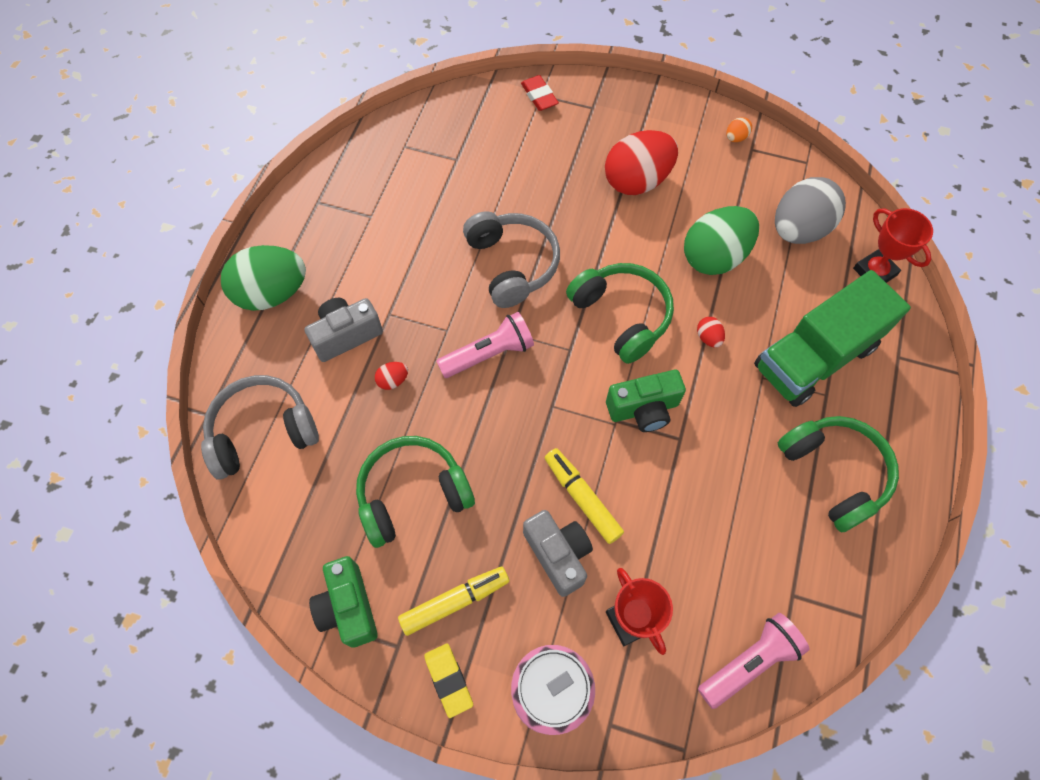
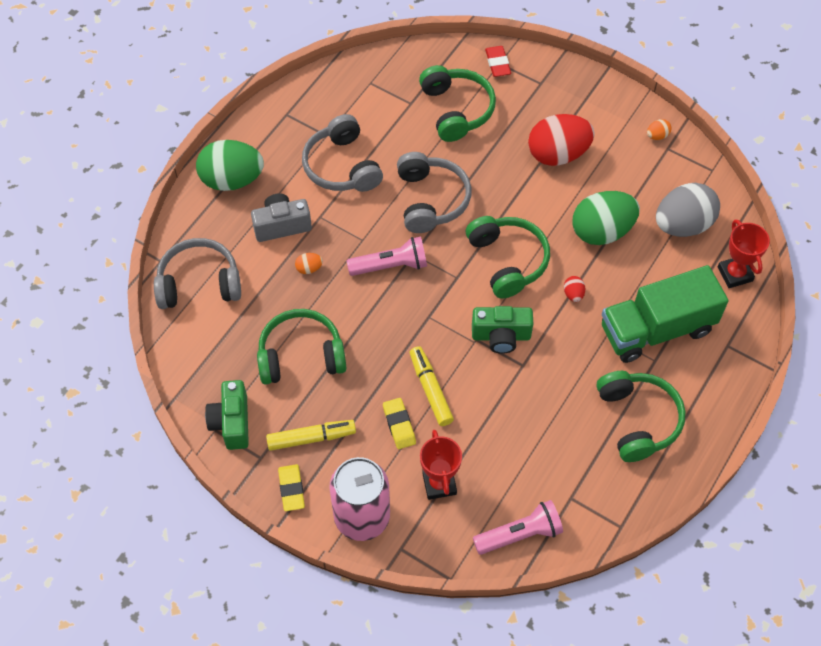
camera: 15 degrees right, 5 degrees down
(393, 380) = (309, 268): red egg -> orange egg
(398, 248) = (342, 166): none -> grey headphones
(510, 156) = (456, 110): none -> green headphones
(558, 555) = (399, 425): grey camera -> yellow eraser

